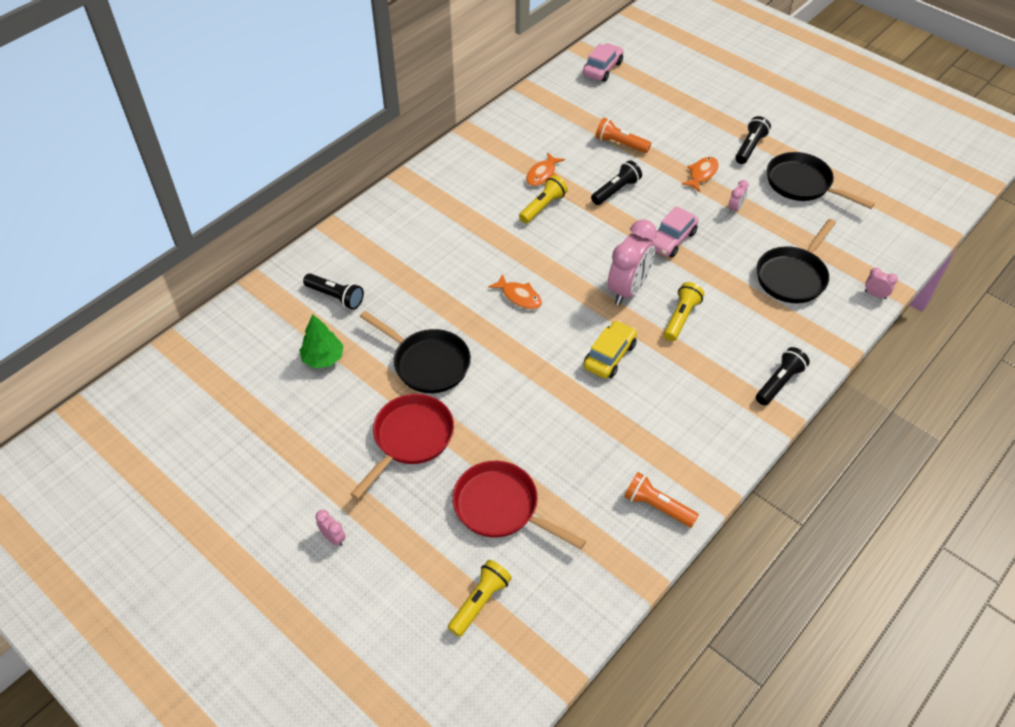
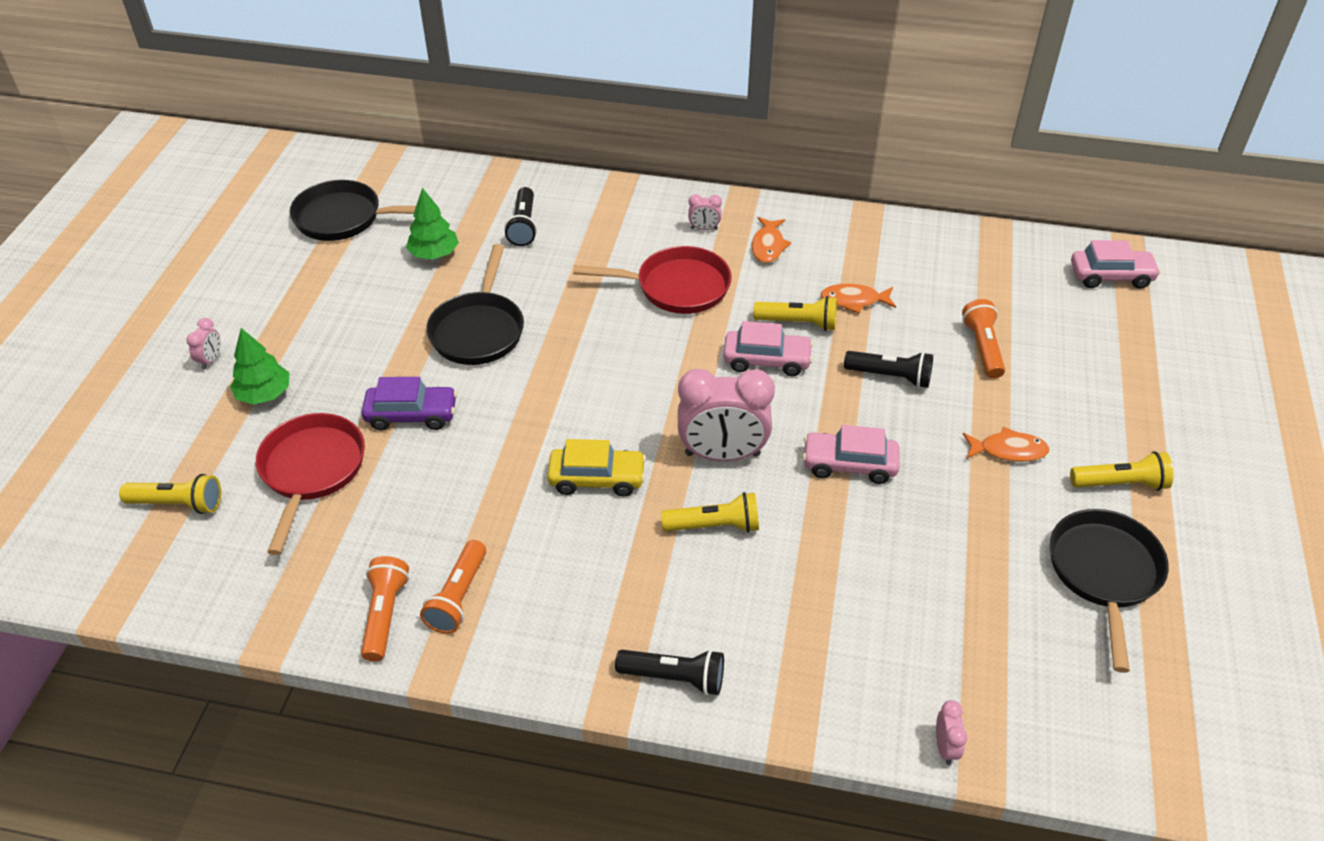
camera: 60 degrees right, 5 degrees down
(400, 513) = (264, 394): none -> green tree
(410, 439) = (365, 361): red pan -> red pan (676, 287)
(485, 431) = (411, 415): none -> purple car
(519, 296) = (632, 362): orange fish -> orange fish (768, 246)
(564, 235) = (766, 360): none -> pink car
(664, 462) = (458, 597): none -> orange flashlight
(735, 208) = (974, 511): pink clock -> pink clock (704, 228)
(750, 147) = (1120, 484): black flashlight -> yellow flashlight
(793, 276) = (895, 626): black pan -> black pan (344, 218)

